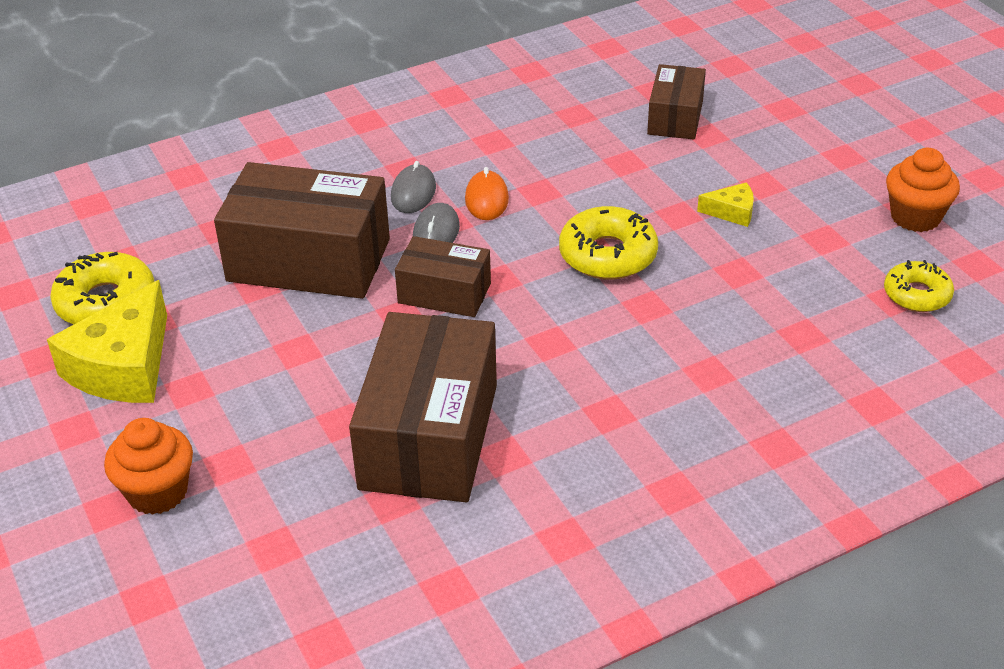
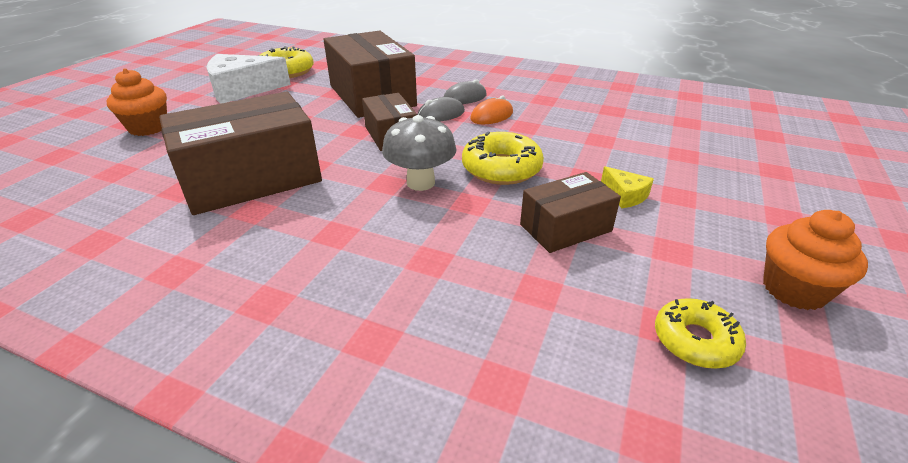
camera: 50 degrees right, 5 degrees down
(123, 366) = (242, 89): yellow cheese -> white cheese
(576, 319) = (420, 183): none -> grey mushroom
(675, 117) = (676, 138): brown box -> brown box (565, 228)

